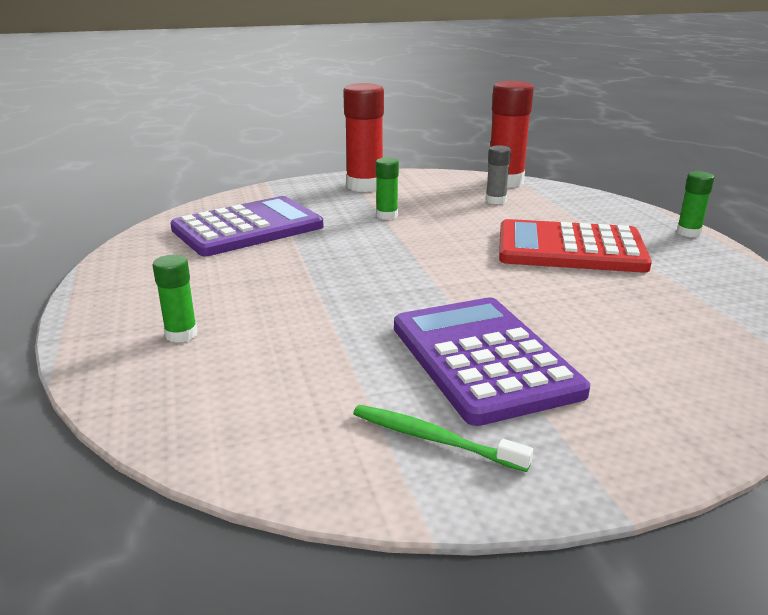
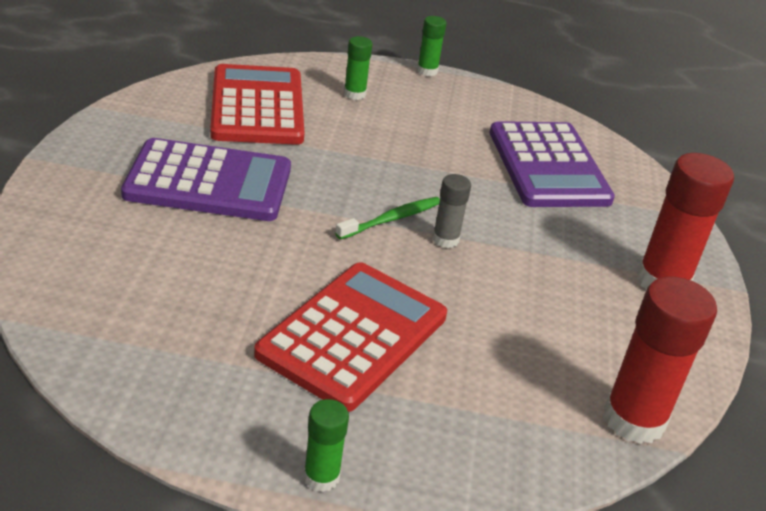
camera: 110 degrees right, 10 degrees up
(279, 386) = (257, 106): none -> red calculator
(387, 215) = (539, 256): green glue stick -> green glue stick (427, 71)
(433, 439) = (152, 131): green toothbrush -> green toothbrush (392, 219)
(495, 200) = (550, 364): grey glue stick -> grey glue stick (445, 239)

